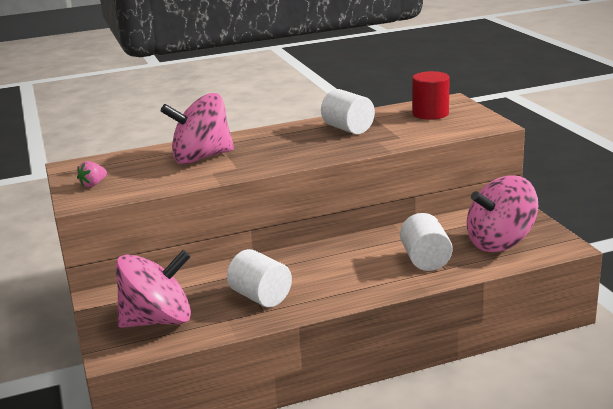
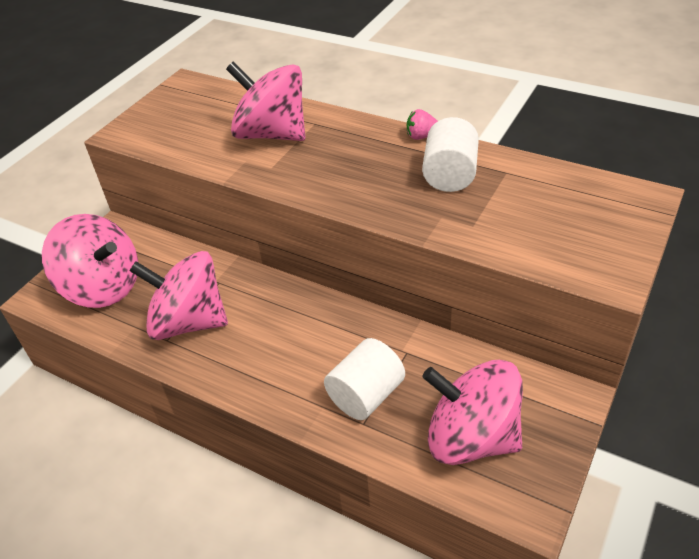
camera: 50 degrees right, 20 degrees up
(93, 184) = (158, 118): pink strawberry -> pink strawberry (421, 136)
(261, 297) = (189, 322): white cylinder -> pink spinning top
(430, 113) = (575, 206): red cylinder -> none

